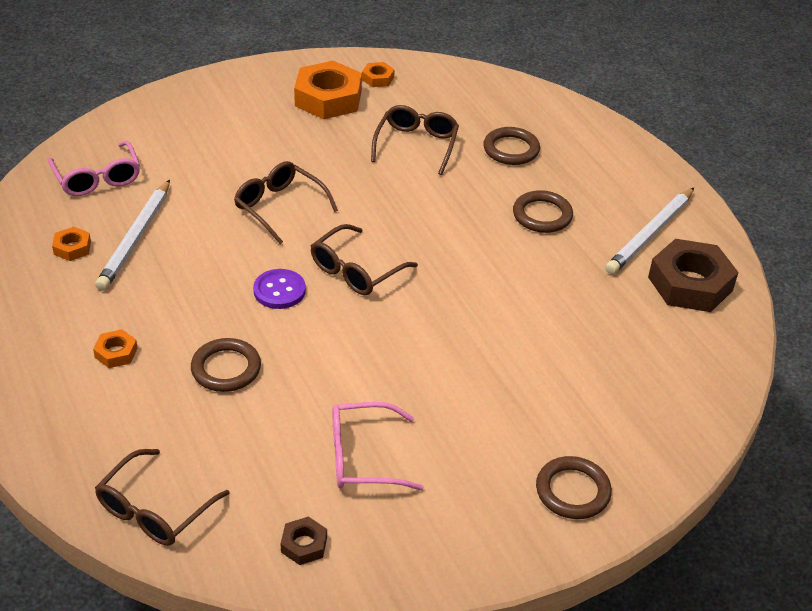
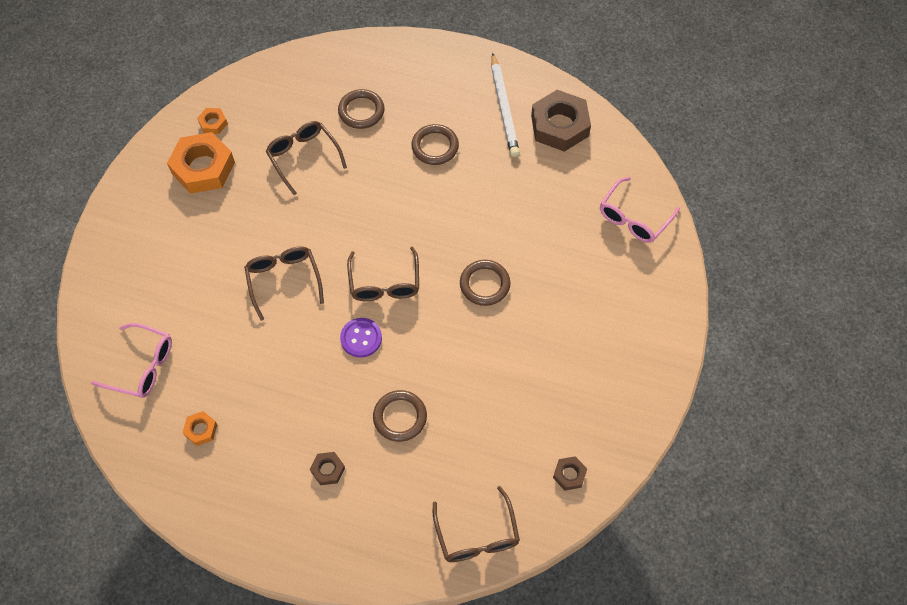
camera: 45 degrees left, 20 degrees up
(116, 353) = (327, 470): orange nut -> brown nut
(135, 238) = (230, 385): white pencil -> none
(279, 207) = (283, 280): brown glasses -> brown glasses turned 75 degrees clockwise
(362, 457) = (534, 397): pink glasses -> pink glasses (634, 218)
(572, 491) = (647, 314): brown ring -> brown ring (484, 284)

